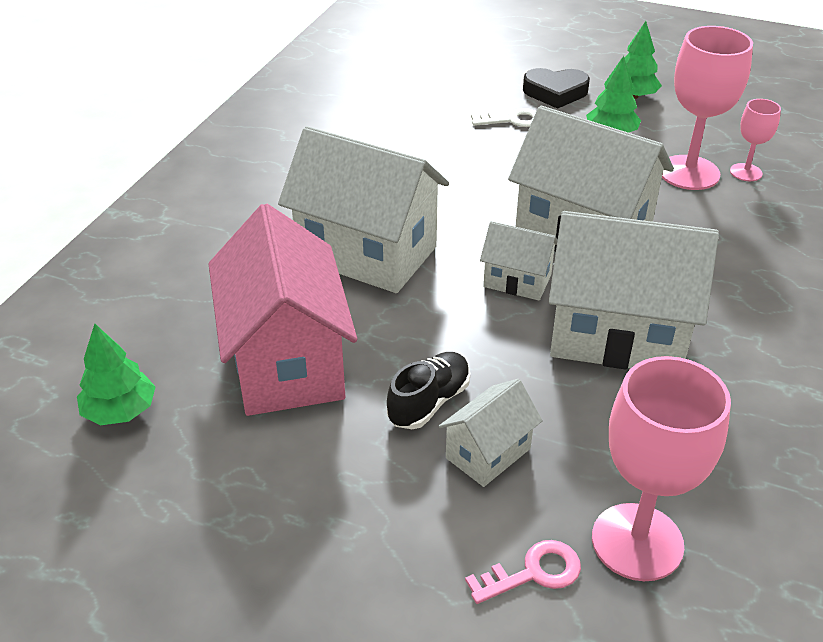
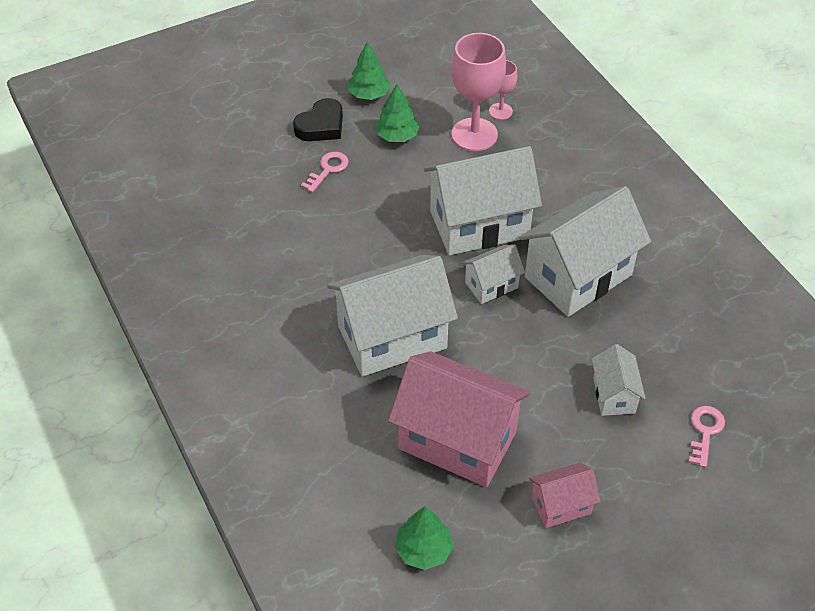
camera: 50 degrees left, 10 degrees up
(279, 491) = (561, 505): none -> pink house
(429, 402) = (553, 395): black shoe -> none
(512, 120) = (328, 169): white key -> pink key
(637, 542) = (720, 377): pink goblet -> none

